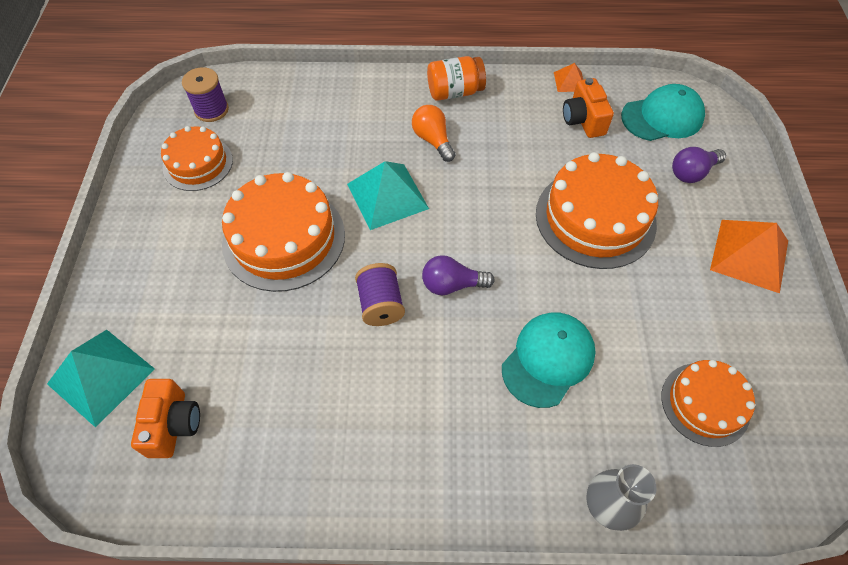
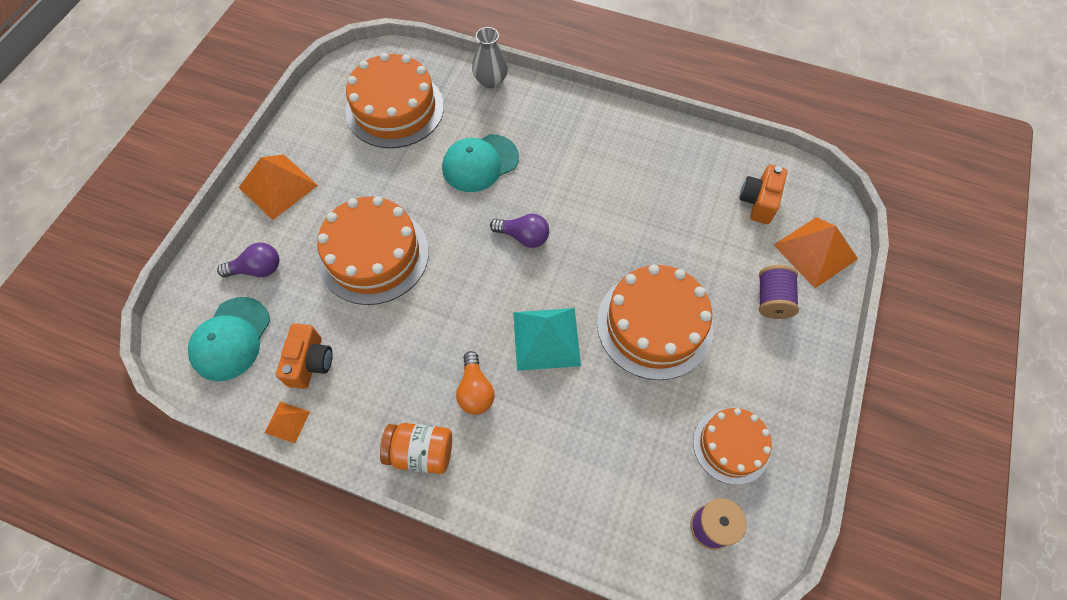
camera: 160 degrees left, 5 degrees up
(101, 376) = (815, 251): turquoise pyramid -> orange pyramid
(381, 304) = (586, 239): purple spool -> purple spool (772, 299)
(662, 117) = (231, 339): turquoise cap -> turquoise cap turned 75 degrees counterclockwise
(705, 404) = (395, 109): orange cake -> orange cake, size x1.64

